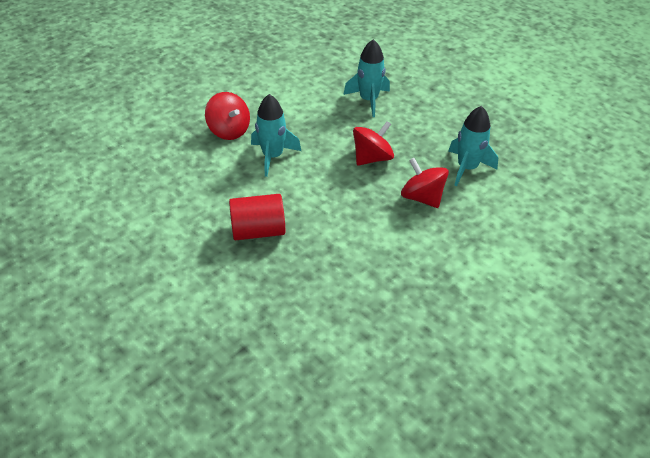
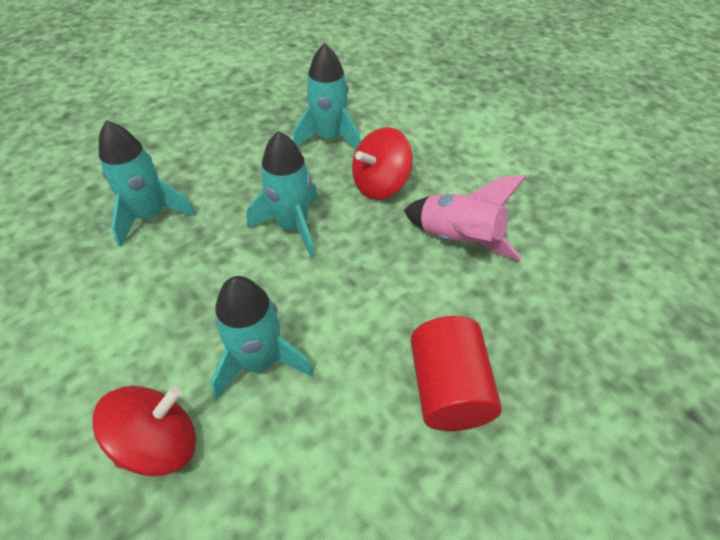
camera: 85 degrees left, 5 degrees up
(372, 158) = (292, 226): red spinning top -> turquoise rocket
(374, 239) = (458, 240): none -> pink rocket

